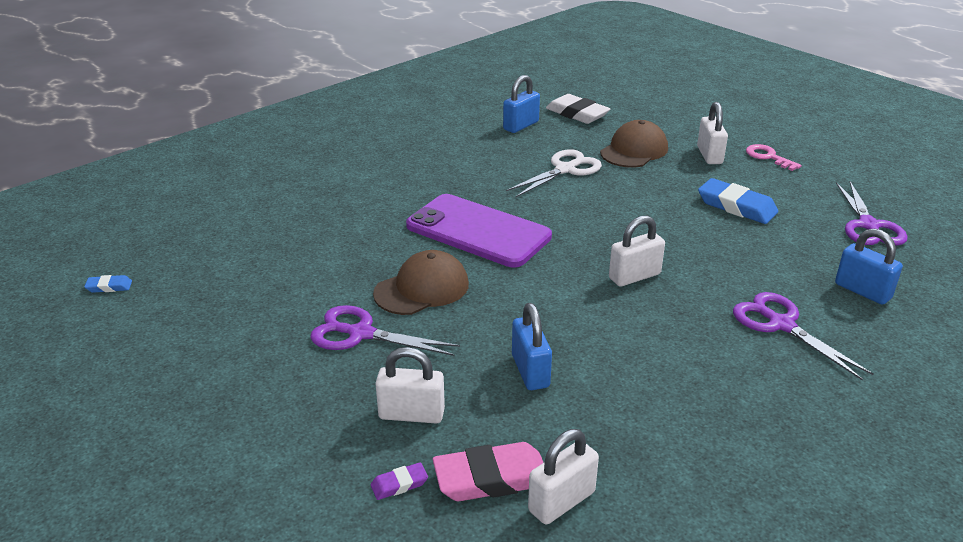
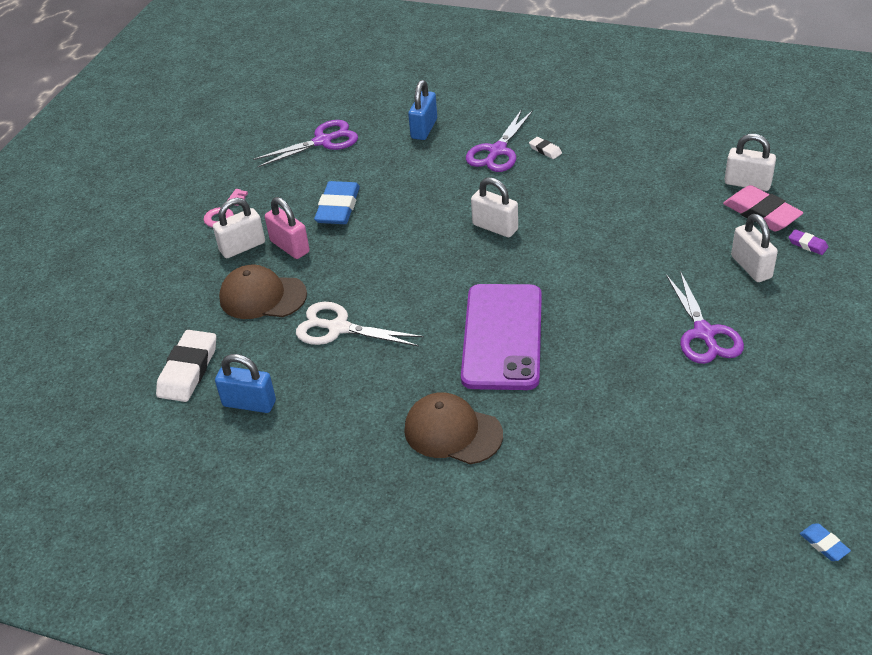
camera: 115 degrees left, 10 degrees up
(422, 289) = (617, 329): brown cap -> brown cap (452, 432)
(530, 371) = (655, 235): blue padlock -> none
(692, 173) = (289, 247): none -> pink padlock
(761, 360) = (545, 150): none -> white eraser

